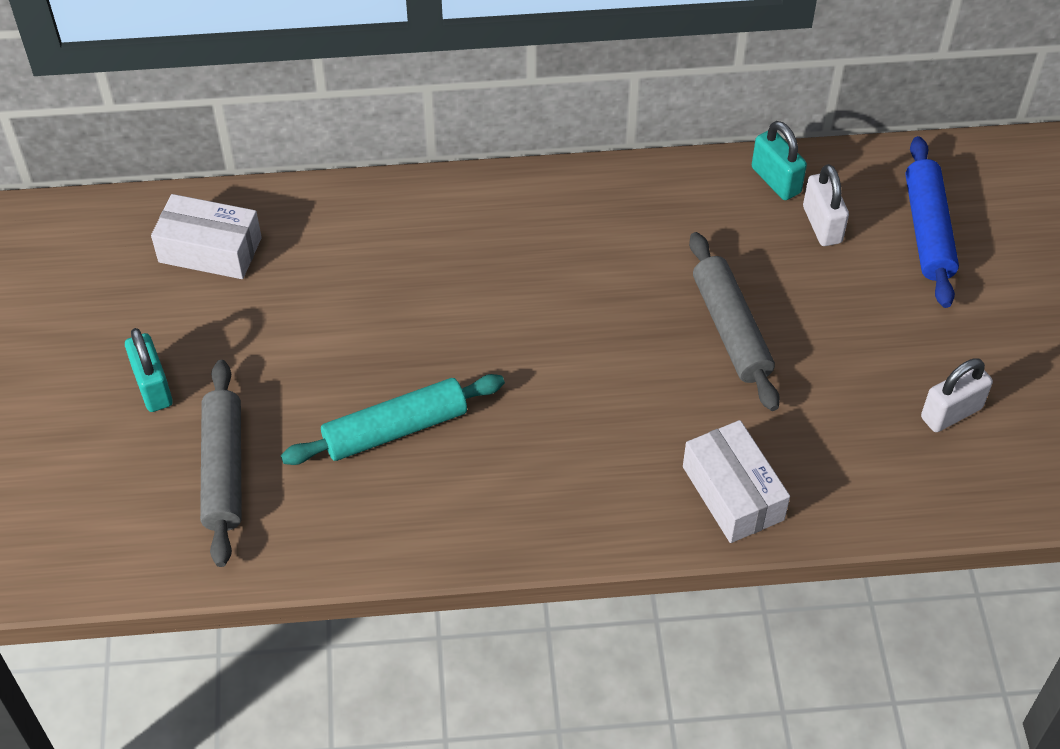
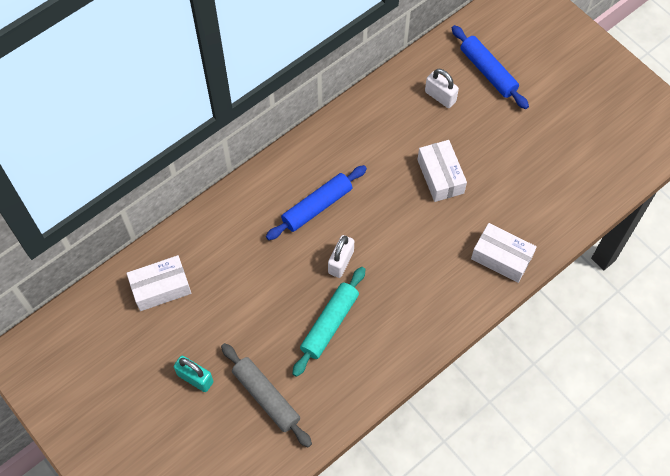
camera: 35 degrees left, 10 degrees up
(511, 268) = (317, 206): none -> blue rolling pin
(731, 329) = (440, 176): grey rolling pin -> white box
(776, 180) = (402, 85): turquoise padlock -> none
(951, 413) = (562, 159): white padlock -> white padlock (341, 262)

